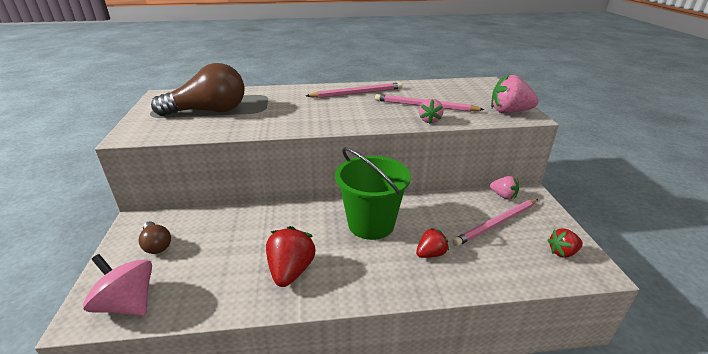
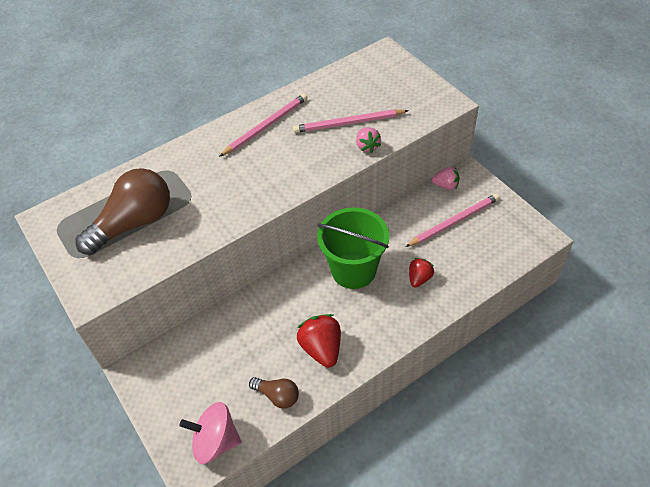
camera: 25 degrees left, 20 degrees up
(156, 245) = (181, 382): brown light bulb -> brown light bulb (277, 396)
(496, 223) = (454, 221): pink pencil -> pink pencil turned 150 degrees counterclockwise
(509, 112) = (430, 102): pink strawberry -> none
(562, 252) = (514, 230): red strawberry -> none

